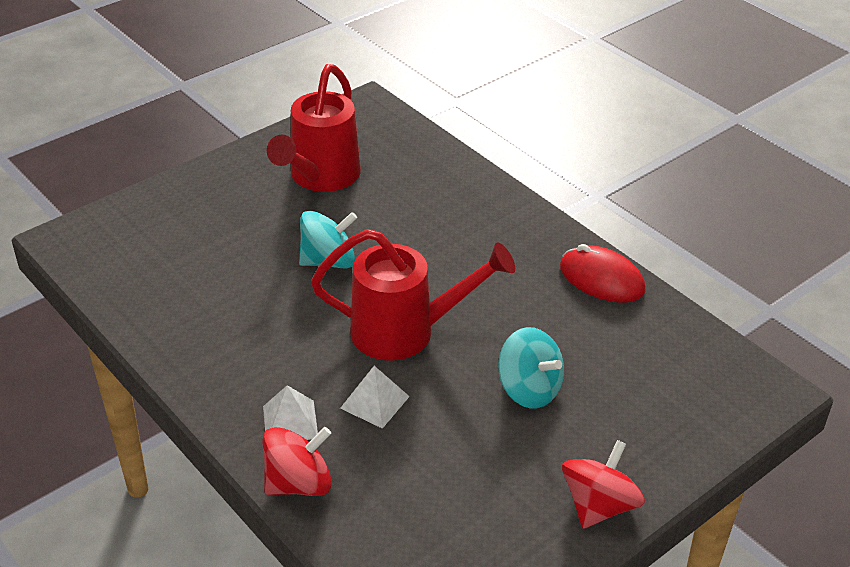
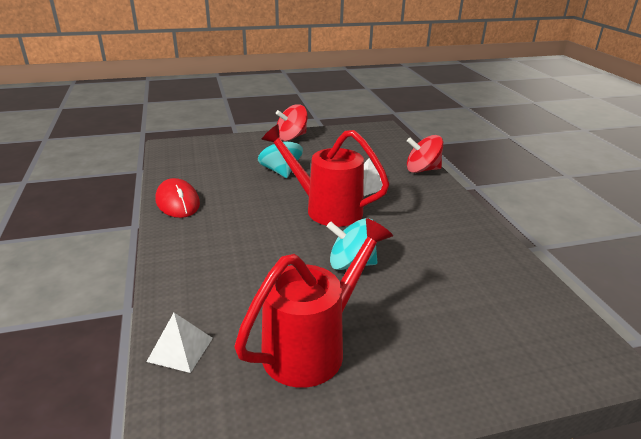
camera: 155 degrees left, 10 degrees down
(290, 422) = (418, 189): white pyramid -> white pyramid (180, 349)

